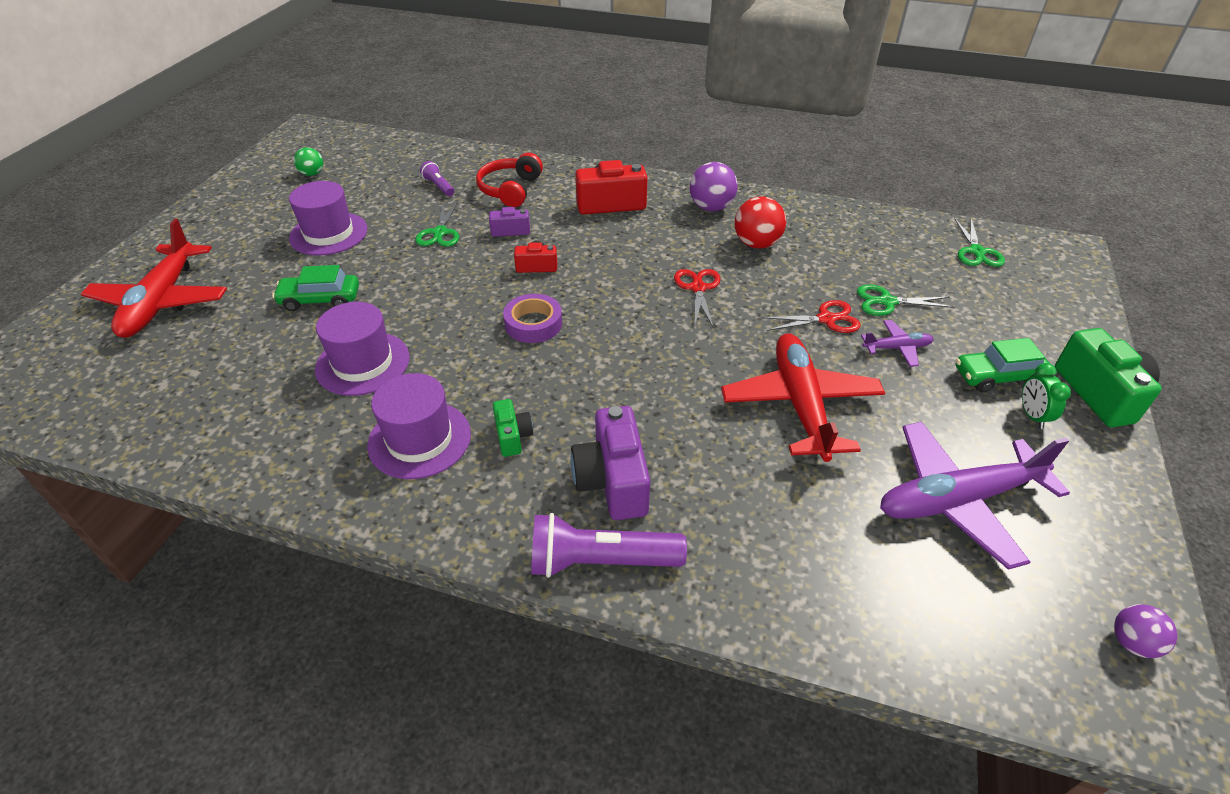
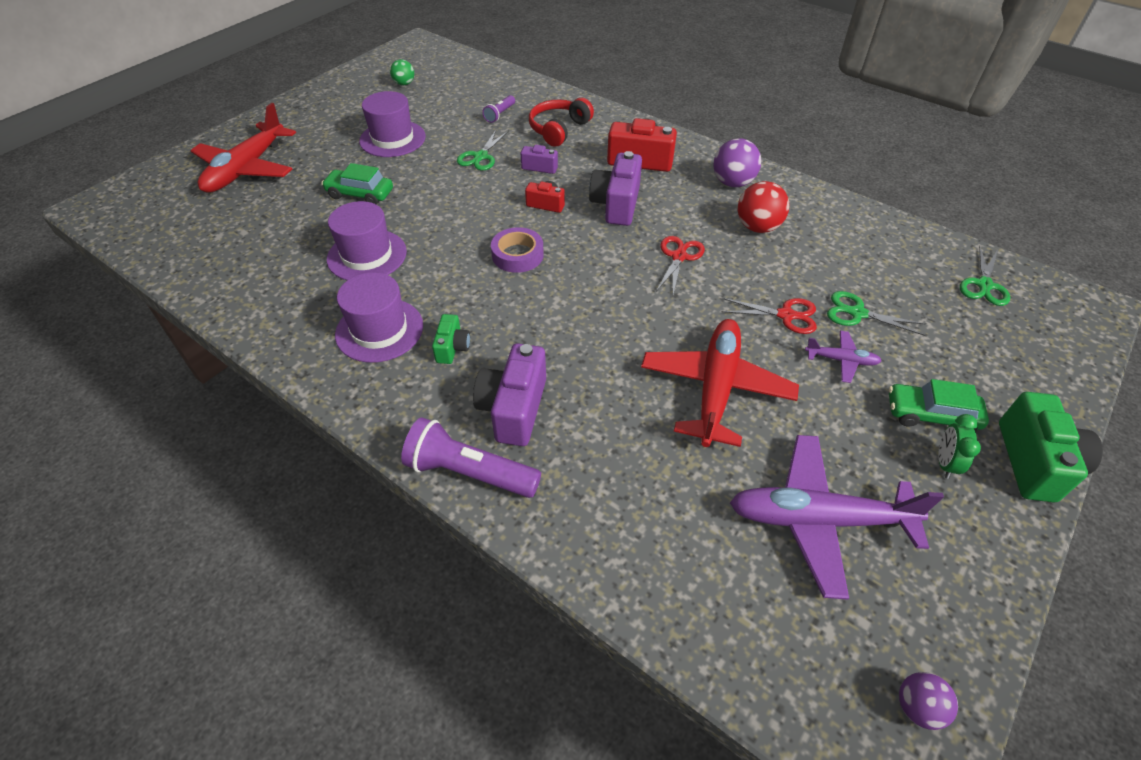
camera: 20 degrees right, 5 degrees up
(439, 186) = (500, 114): purple flashlight -> purple flashlight turned 135 degrees counterclockwise
(609, 251) = (616, 204): none -> purple camera

